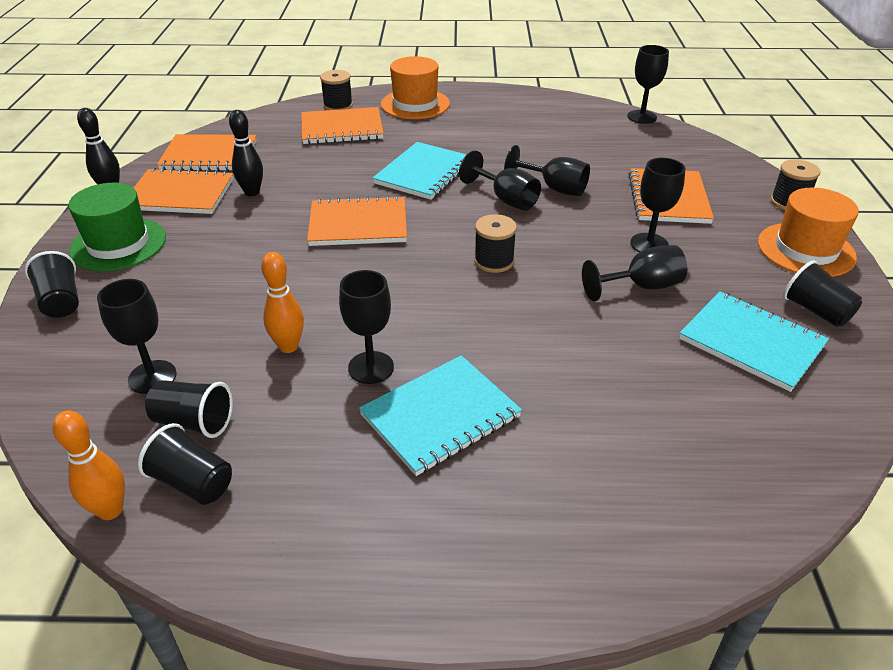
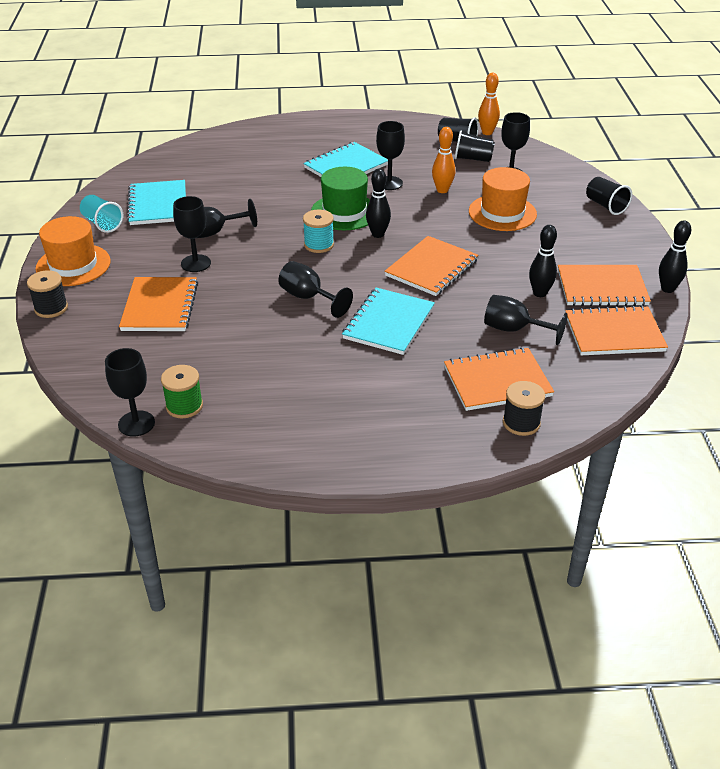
camera: 175 degrees right, 0 degrees up
(118, 244) = (609, 243): green hat -> green hat (344, 212)
(358, 224) = (431, 268): orange notebook -> orange notebook turned 45 degrees counterclockwise
(412, 272) = (378, 234): none -> black bowling pin
(415, 104) = (424, 432): orange hat -> orange hat (502, 213)
(494, 261) = (319, 245): black spool -> turquoise spool
(554, 188) = (263, 312): black goblet -> black goblet (514, 329)
(607, 125) = (184, 406): none -> green spool
(751, 342) = (158, 205): turquoise notebook -> turquoise notebook turned 45 degrees clockwise
(816, 311) = (102, 223): black cup -> turquoise cup

